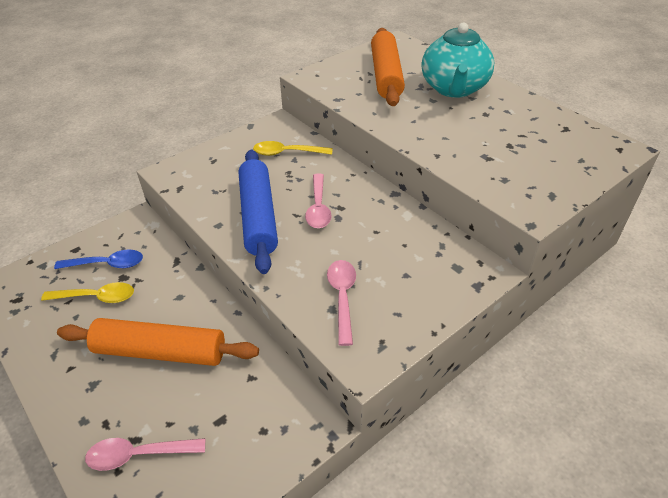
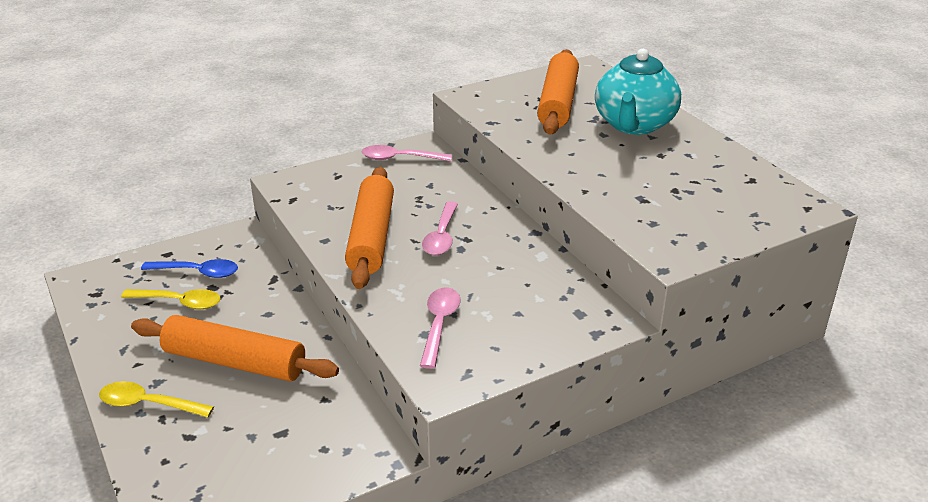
camera: 10 degrees right, 10 degrees down
(139, 455) = (189, 450): pink spoon -> pink spoon (400, 158)
(258, 216) = (371, 237): blue rolling pin -> orange rolling pin
(287, 153) = (424, 177): yellow spoon -> yellow spoon (148, 404)

